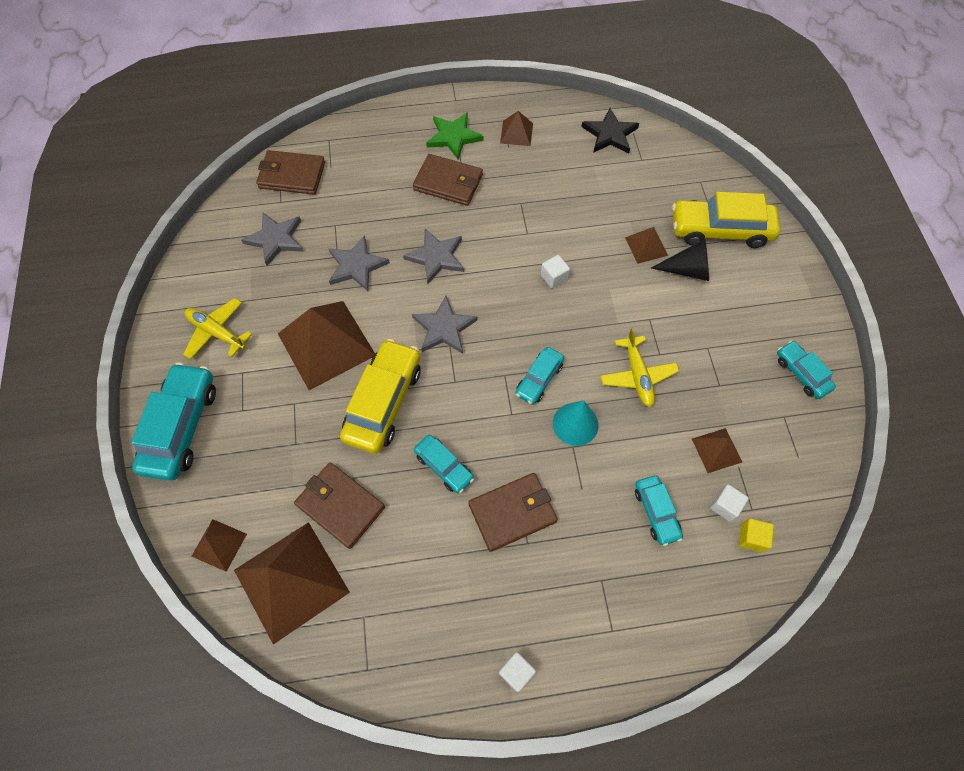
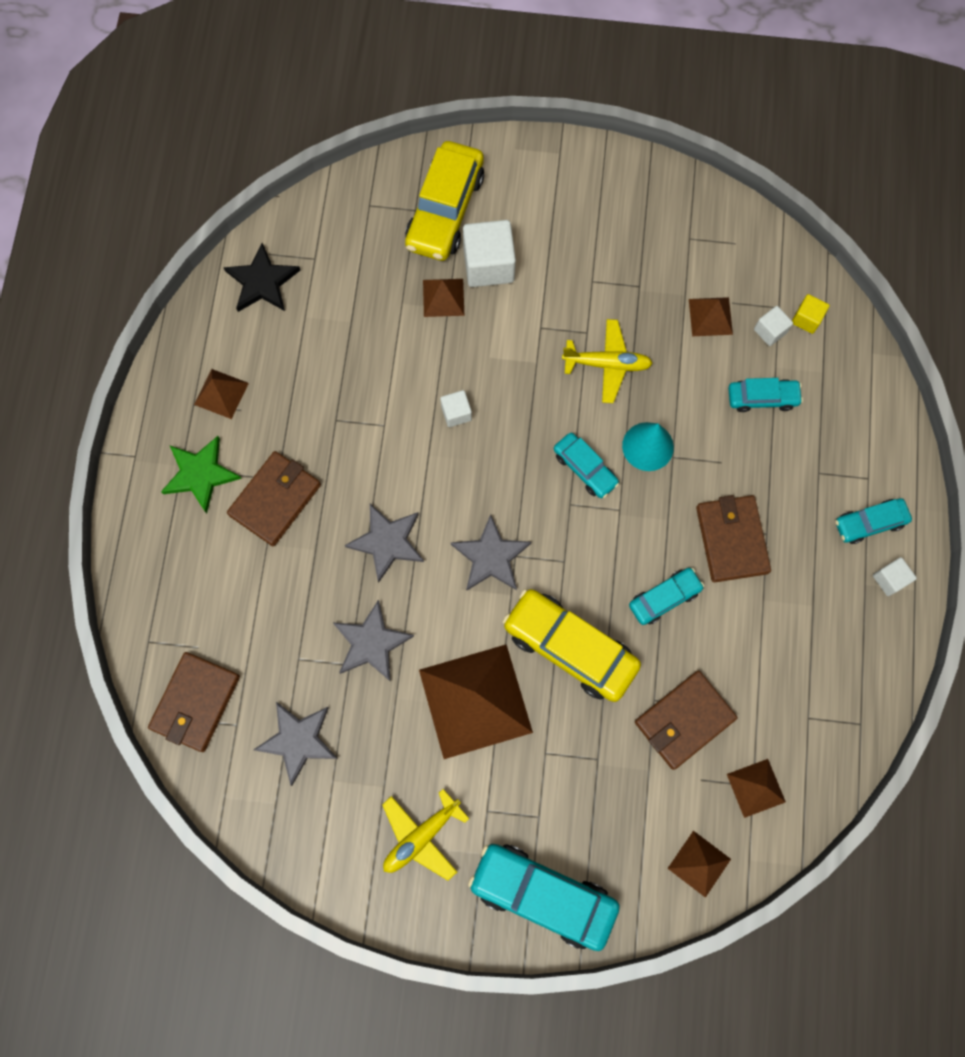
camera: 75 degrees left, 10 degrees up
(291, 581) = (756, 788): brown pyramid -> brown pyramid, size x0.48
(687, 270) = (488, 265): black cone -> white cube
(801, 373) = (646, 202): turquoise car -> turquoise car (869, 523)

